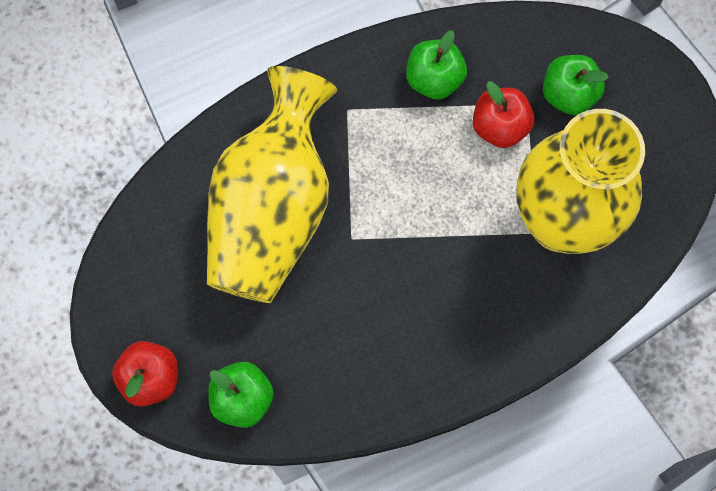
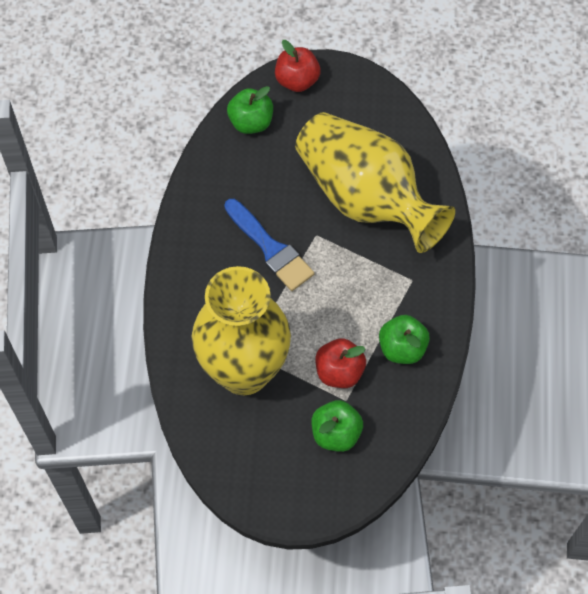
camera: 120 degrees right, 10 degrees down
(398, 278) = (270, 248): none -> blue brush

